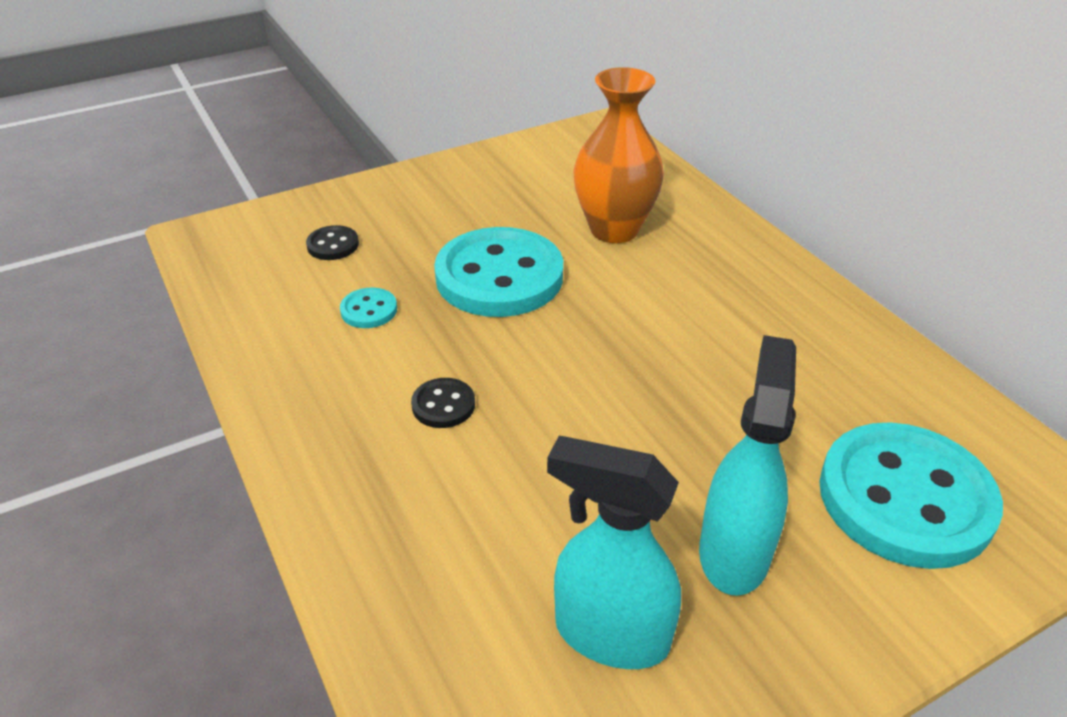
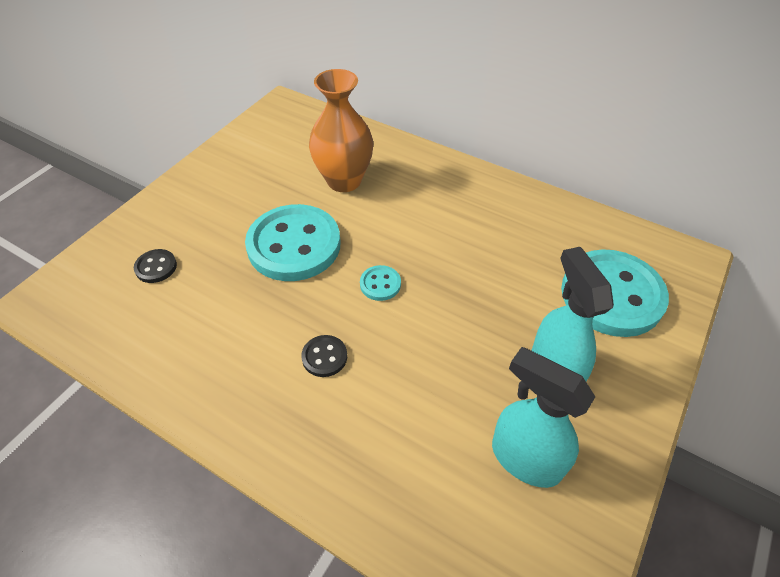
camera: 30 degrees left, 10 degrees up
(369, 310) = (222, 308): turquoise button -> turquoise button (380, 284)
(610, 634) = (525, 459): turquoise spray bottle -> turquoise spray bottle turned 45 degrees clockwise

